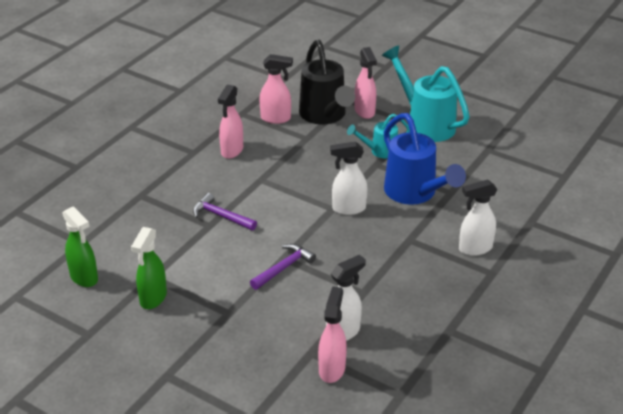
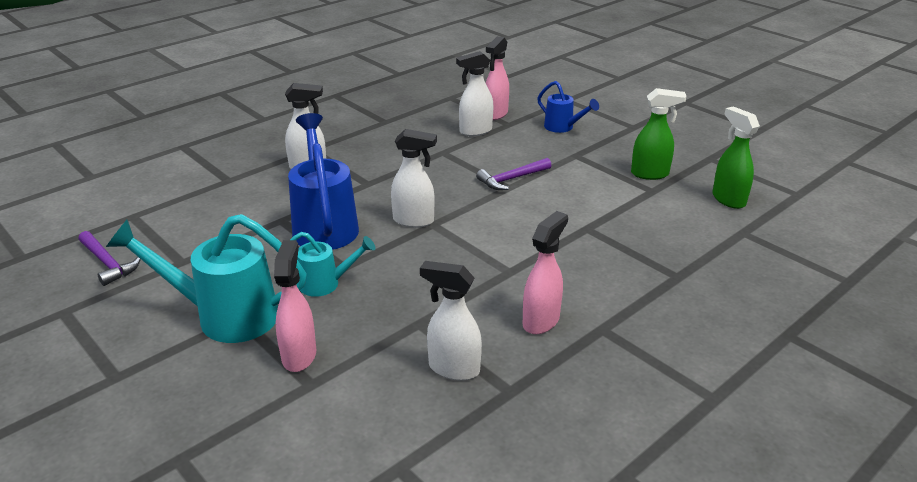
camera: 165 degrees left, 5 degrees down
(153, 298) = (650, 174): green spray bottle -> green spray bottle turned 60 degrees clockwise
(221, 216) = (571, 235): purple hammer -> purple hammer (108, 263)
(248, 358) = (563, 127): none -> blue watering can
(276, 118) = (453, 368): pink spray bottle -> white spray bottle
(325, 116) = (369, 359): black watering can -> none
(425, 123) = (225, 316): turquoise watering can -> turquoise watering can turned 120 degrees clockwise

